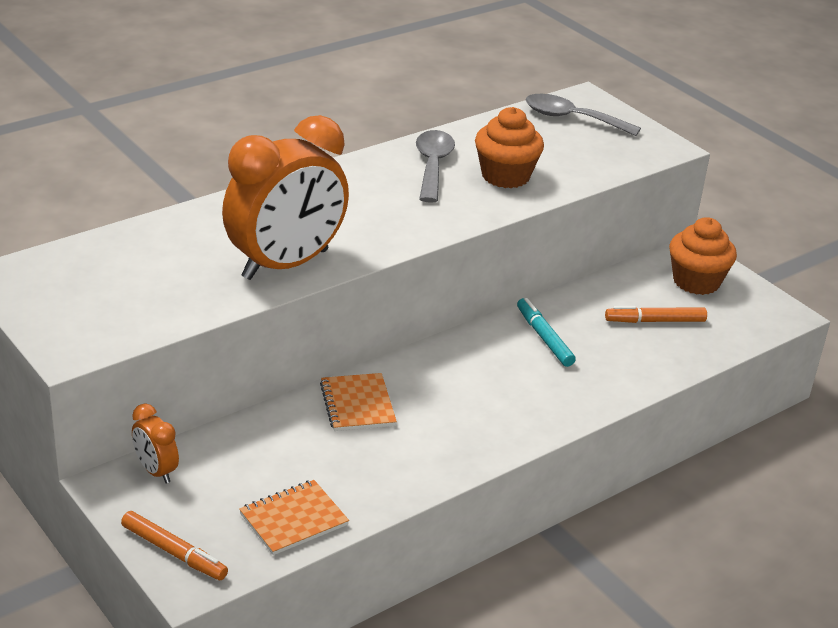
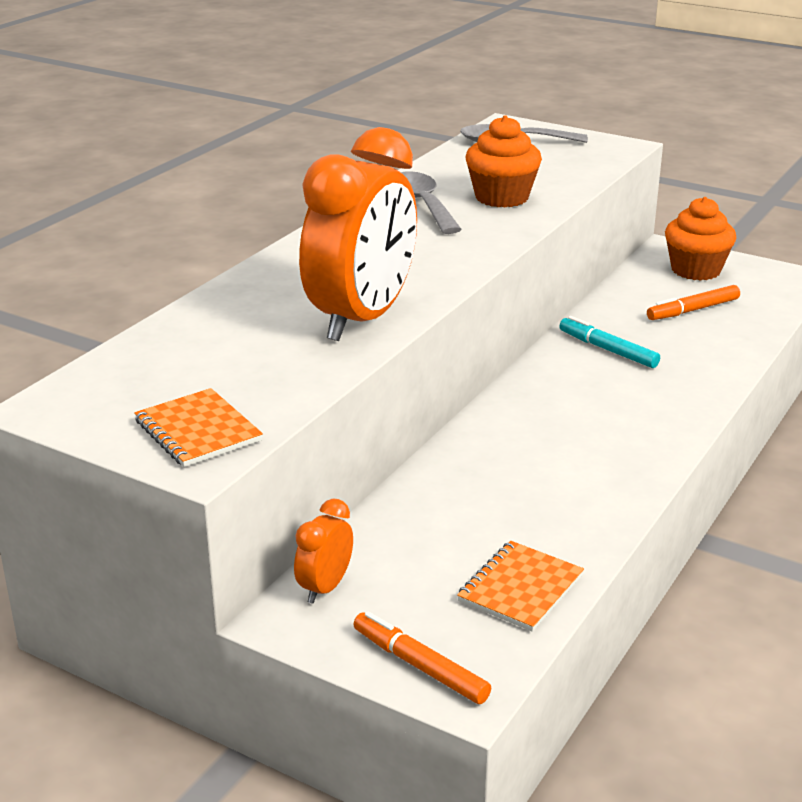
camera: 20 degrees left, 5 degrees down
(156, 471) = (325, 587): orange clock -> orange clock turned 90 degrees clockwise
(174, 552) = (420, 666): orange marker -> orange marker turned 150 degrees counterclockwise
(357, 404) = (484, 458): orange notebook -> orange notebook (198, 431)

